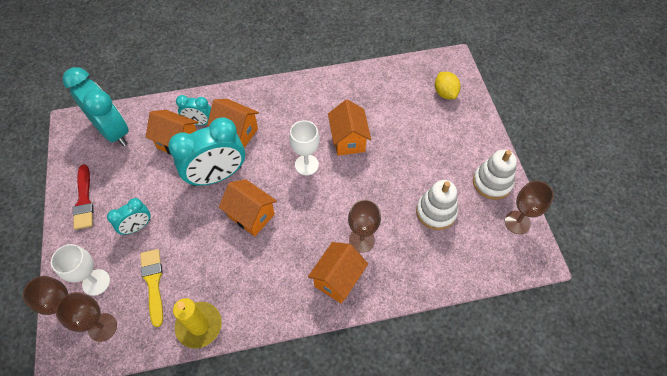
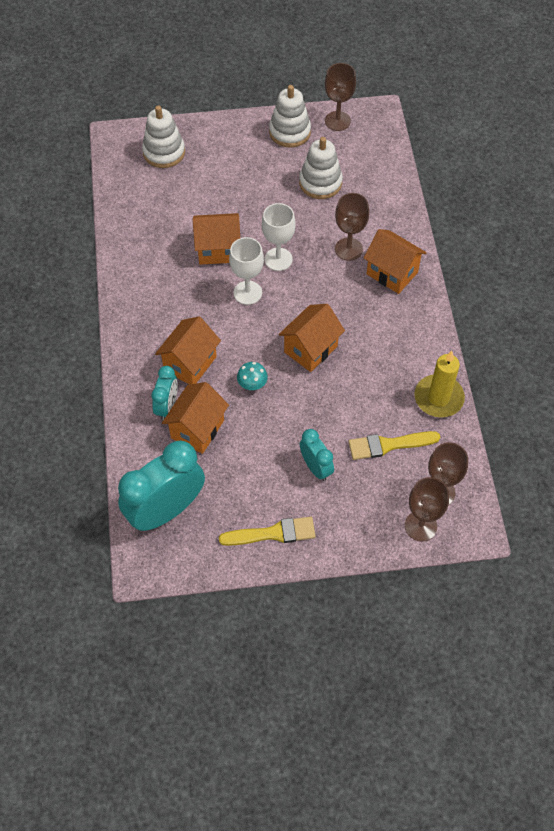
camera: 85 degrees left, 0 degrees up
(84, 200) = (273, 533): red brush -> yellow brush
(96, 282) = (385, 505): white goblet -> white goblet (278, 259)
(217, 176) = (252, 384): turquoise clock -> turquoise mushroom
(445, 93) = (164, 152): yellow lemon -> white stacking toy

